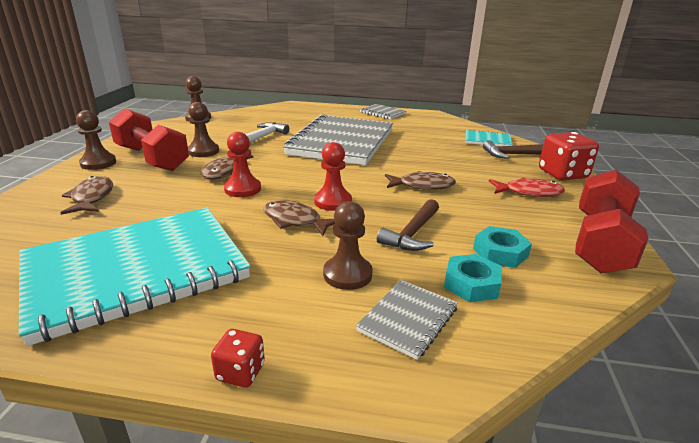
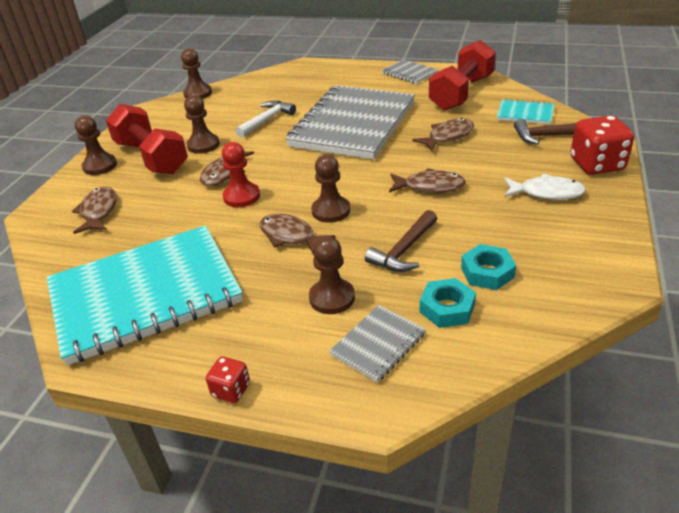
camera: 10 degrees right, 10 degrees up
(333, 202) = (331, 211): red pawn -> brown pawn
(427, 152) = (448, 136): none -> brown fish
(529, 192) = (546, 193): red fish -> white fish
(600, 242) = (599, 259): red dumbbell -> red dumbbell (461, 93)

